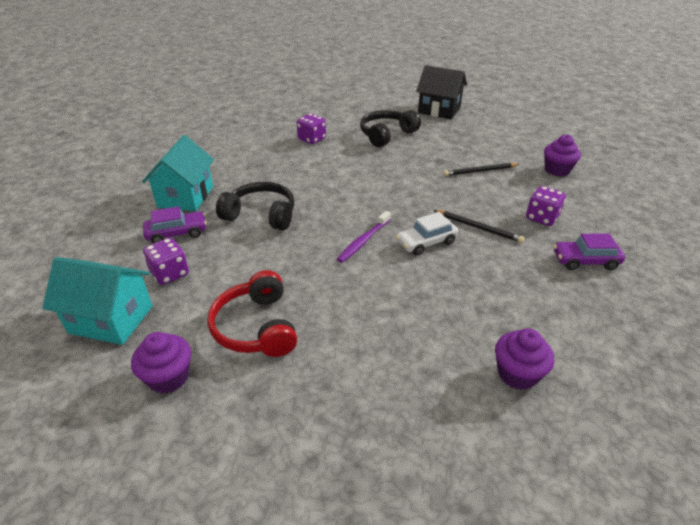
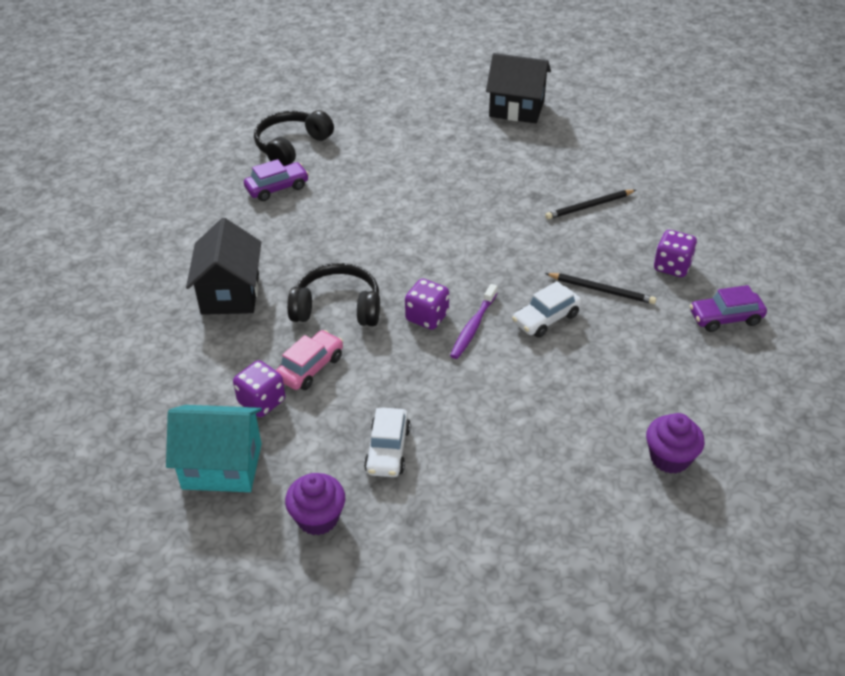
camera: 10 degrees left, 5 degrees up
(177, 233) = (244, 348): purple car -> purple car (277, 188)
(186, 197) = (230, 293): turquoise house -> black house
(220, 254) = (310, 367): none -> pink car
(256, 327) = (388, 450): red headphones -> white car
(312, 139) = (359, 180): purple dice -> purple dice (427, 317)
(386, 135) = (457, 161): black headphones -> black headphones (291, 146)
(557, 170) = (682, 193): purple cupcake -> none

